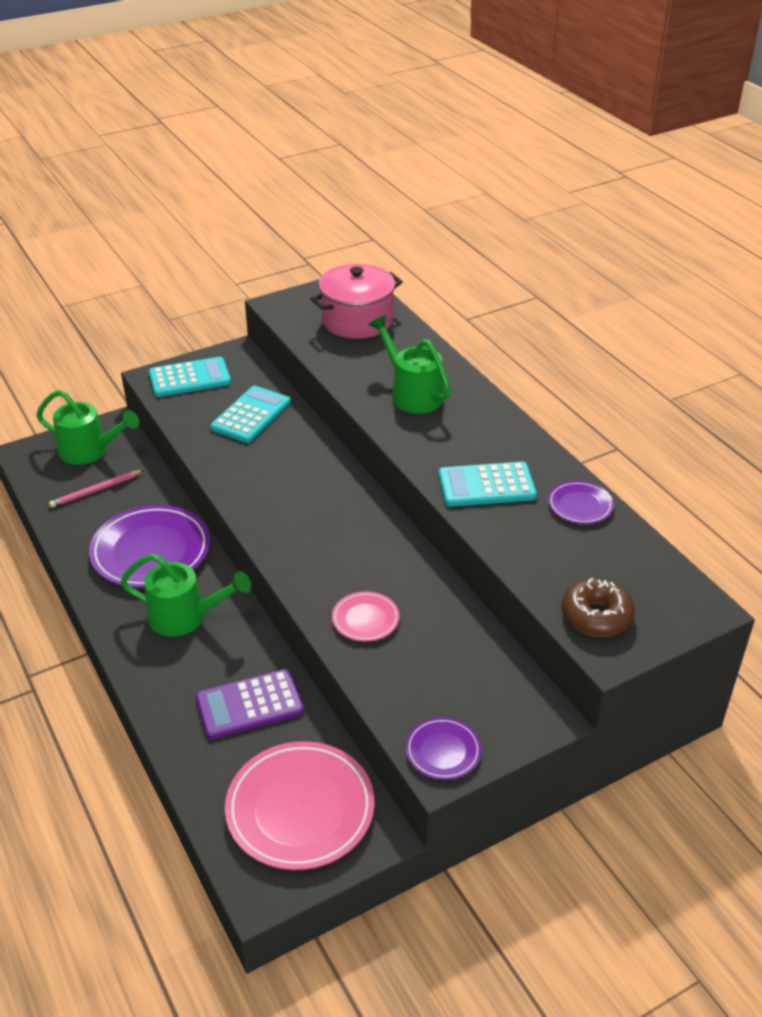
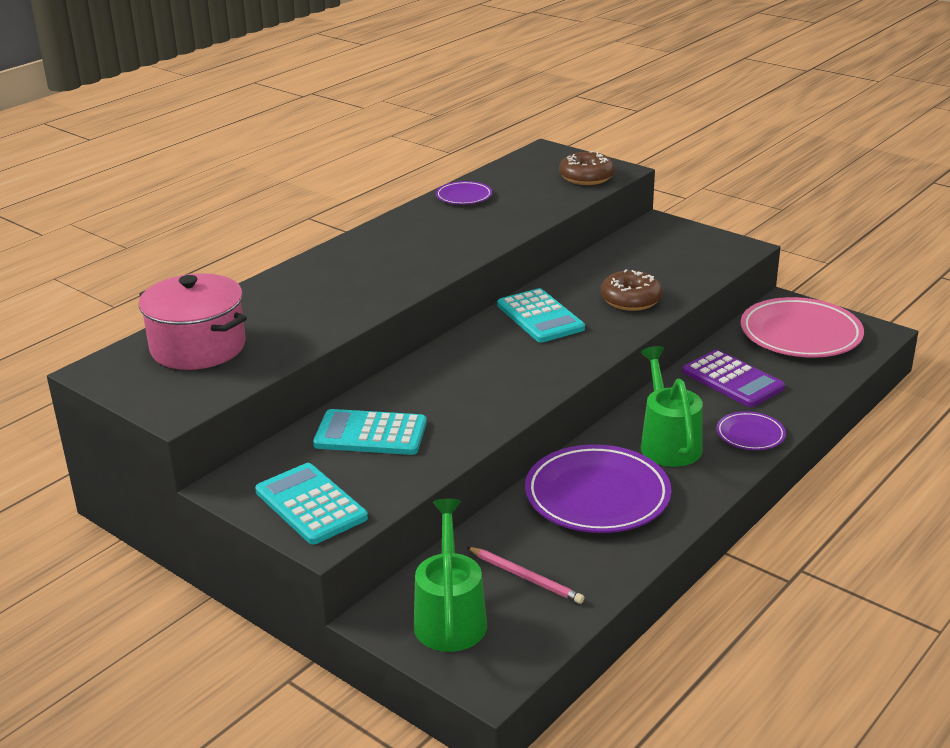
camera: 110 degrees left, 10 degrees down
(365, 619) = (631, 300): pink plate -> brown donut
(411, 393) = (340, 288): green watering can -> none
(443, 751) = (726, 249): purple plate -> purple plate (750, 434)
(486, 485) = (466, 232): turquoise calculator -> turquoise calculator (540, 317)

